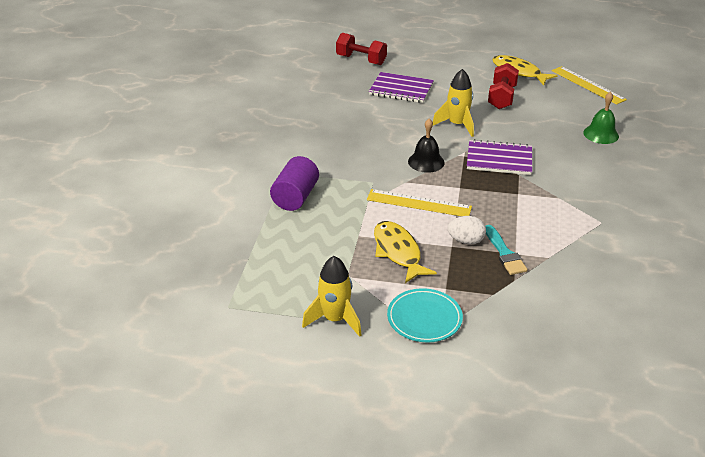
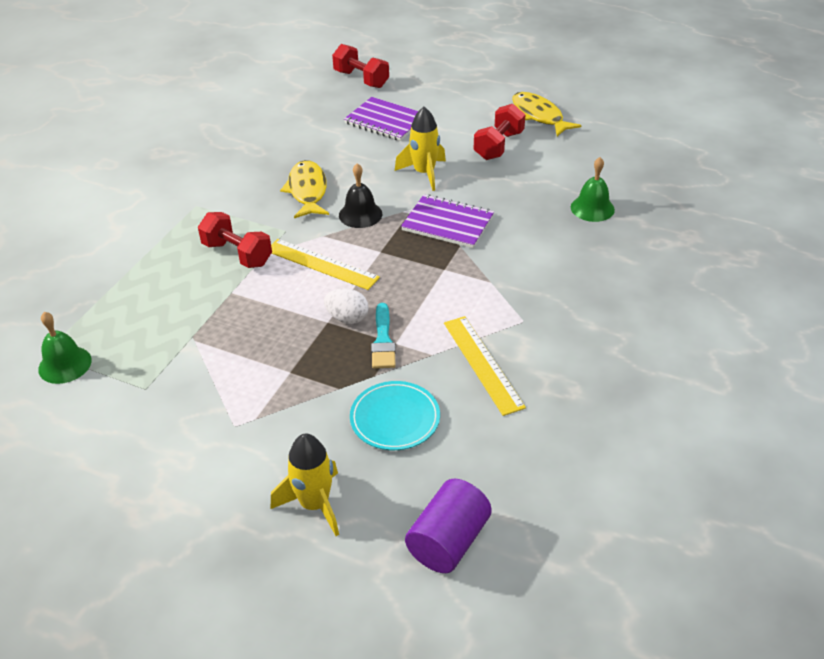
camera: 15 degrees right, 5 degrees up
(252, 313) = (65, 364): none -> green bell
(295, 197) = (190, 236): purple cylinder -> purple cylinder (448, 541)
(335, 319) = (147, 387): yellow rocket -> yellow rocket (314, 504)
(344, 205) = (237, 254): none -> red dumbbell
(398, 252) = (263, 319): yellow fish -> yellow fish (307, 191)
(424, 318) = (244, 403): turquoise plate -> turquoise plate (395, 418)
(588, 85) = (615, 142): yellow ruler -> yellow ruler (483, 364)

